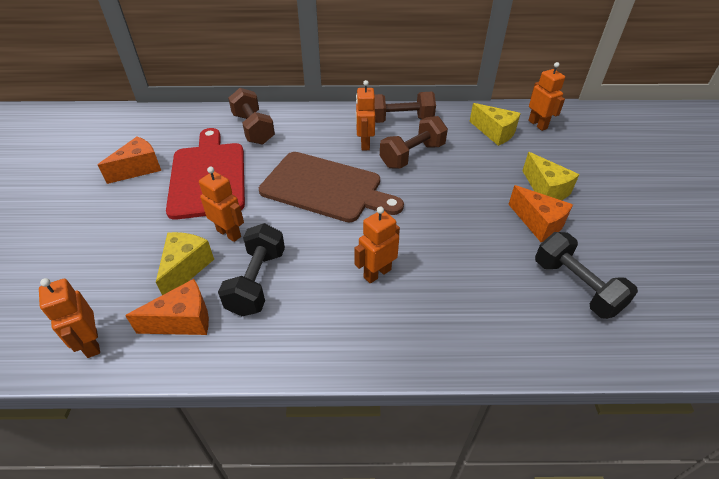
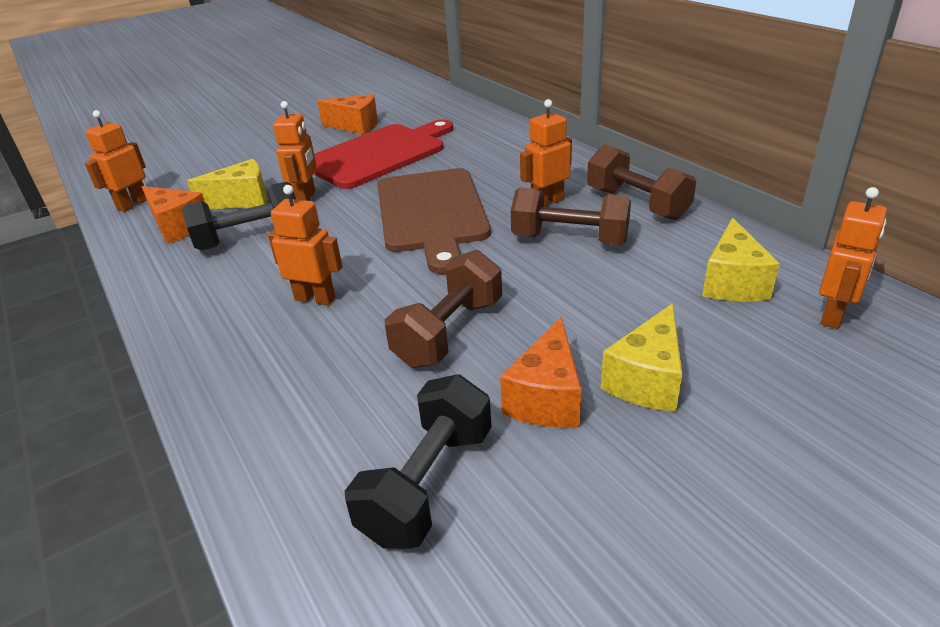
camera: 60 degrees right, 10 degrees down
(253, 129) = (483, 140): brown dumbbell -> brown dumbbell (449, 332)

